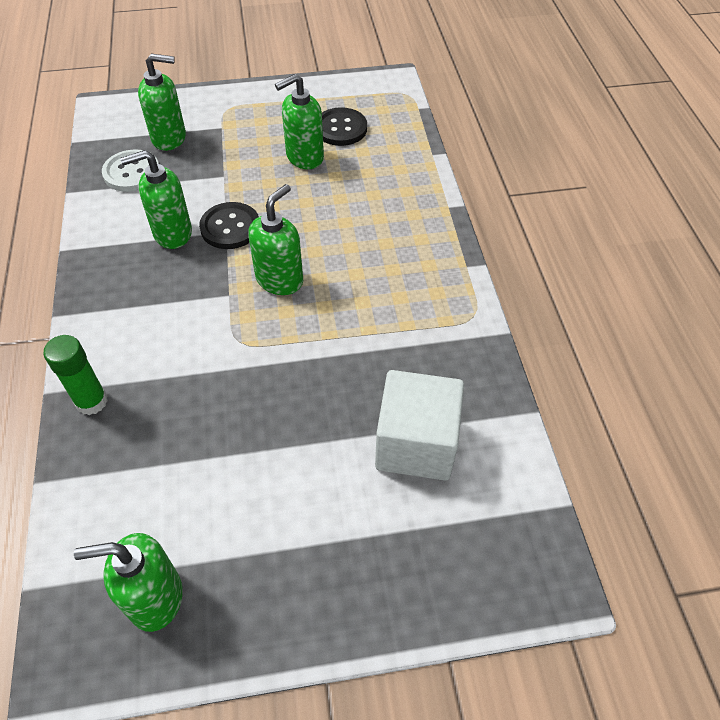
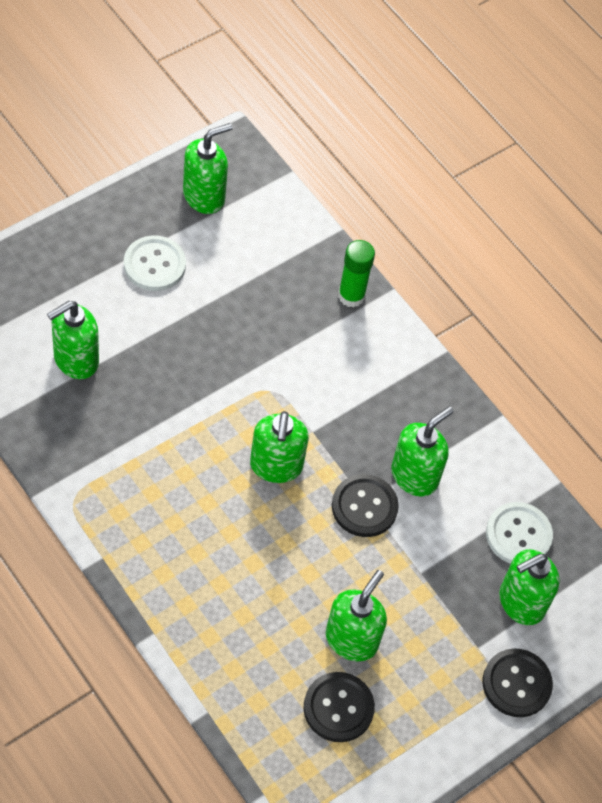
camera: 145 degrees right, 5 degrees up
(213, 103) = (516, 684): none -> black button
(272, 524) = (154, 265): none -> white button
(416, 444) = (75, 360): white cube -> green soap dispenser

